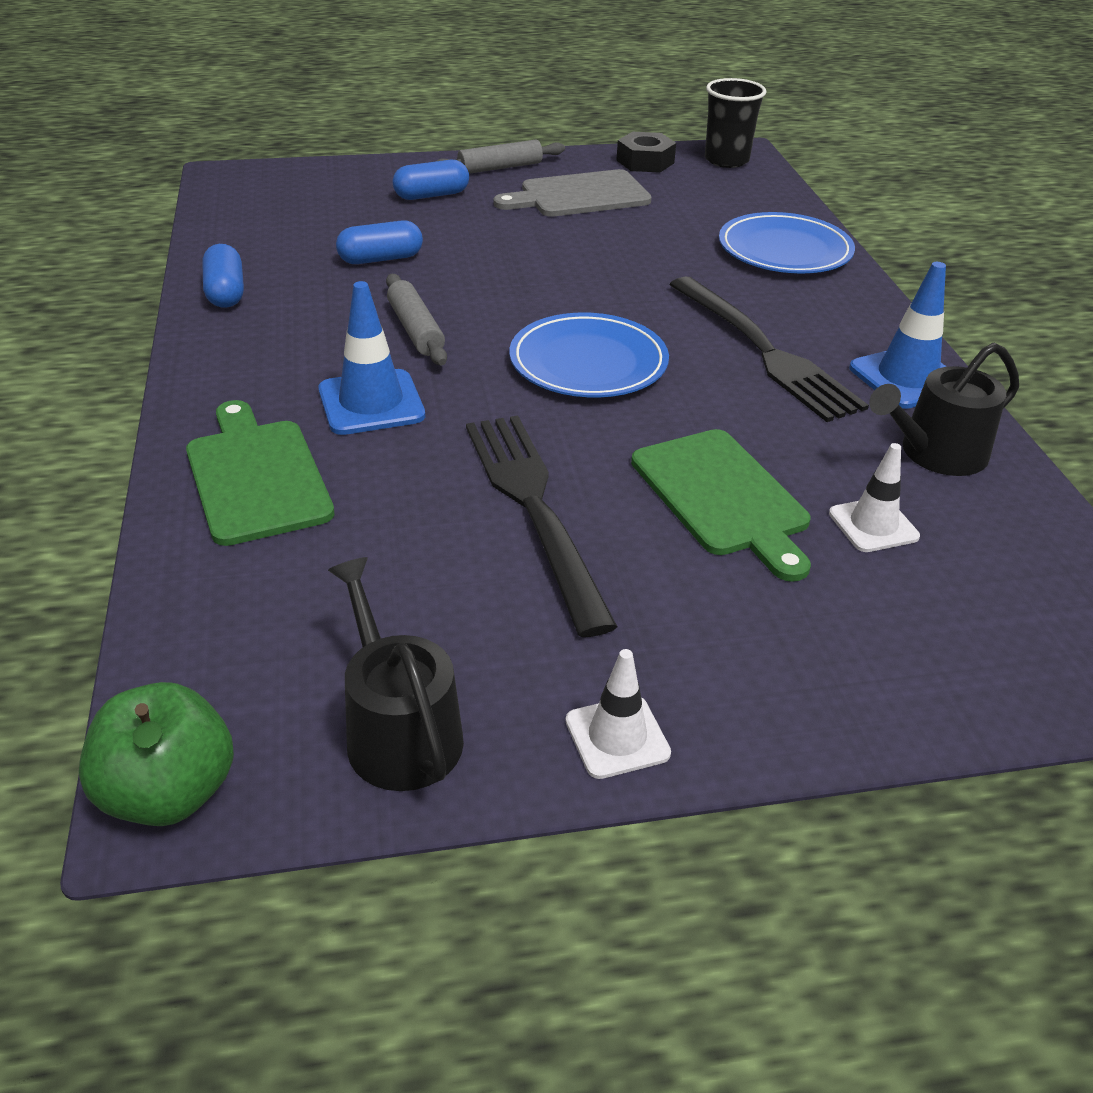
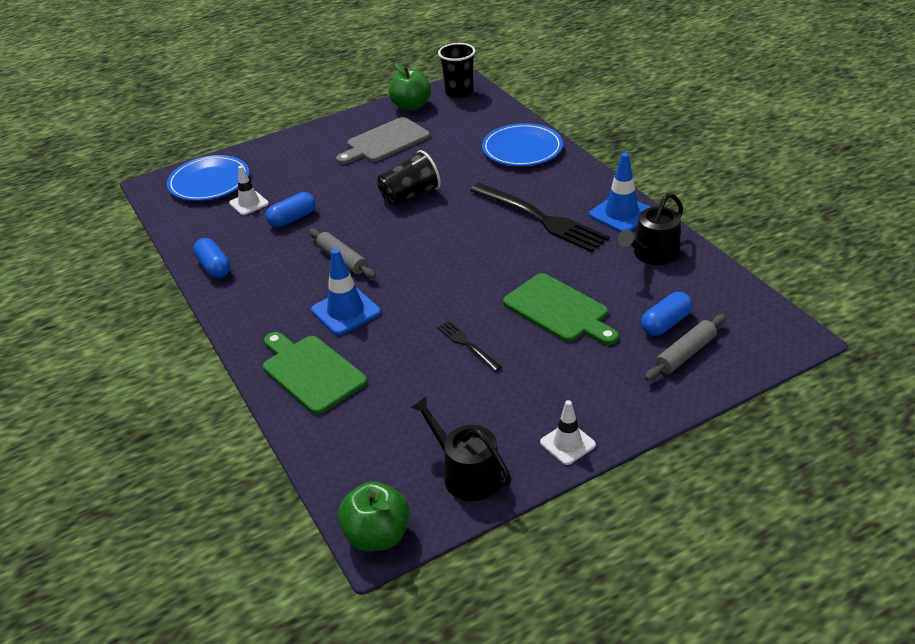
camera: 15 degrees left, 0 degrees up
(431, 195) = (295, 165): blue capsule -> blue capsule (665, 323)
(500, 168) = (325, 134): grey rolling pin -> grey rolling pin (685, 354)
(532, 506) = (466, 344): black fork -> black fork, size x0.48
(573, 270) = (410, 195): none -> black cup
(588, 363) = (450, 252): blue plate -> blue plate (209, 182)
(645, 162) = (411, 106): black nut -> green apple
(873, 525) = (638, 303): white traffic cone -> white traffic cone (249, 203)

